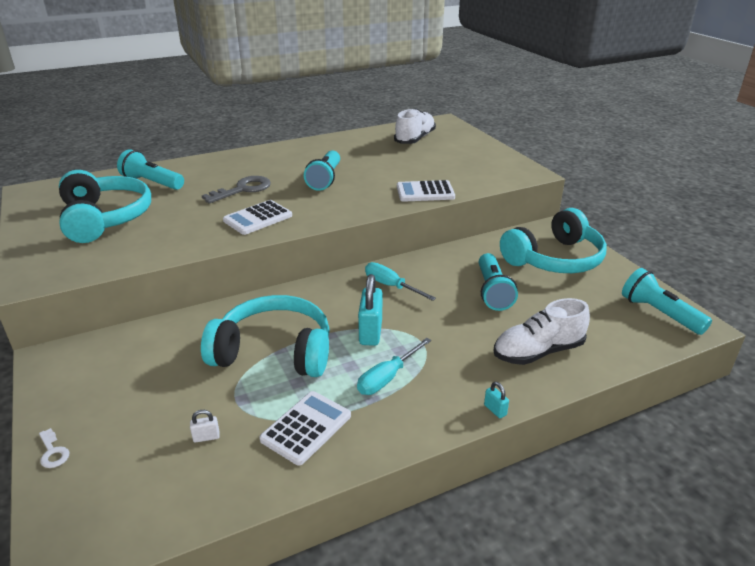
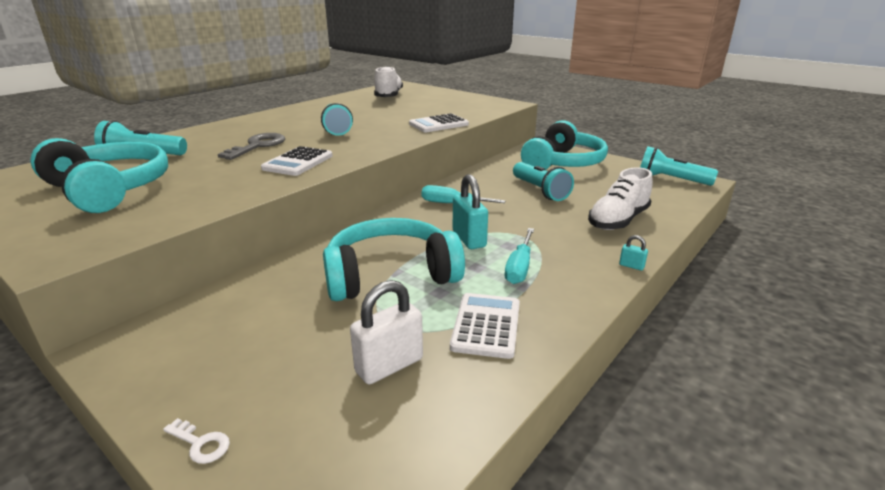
camera: 25 degrees left, 5 degrees down
(206, 437) = (389, 365): white padlock -> white padlock, size x2.16

